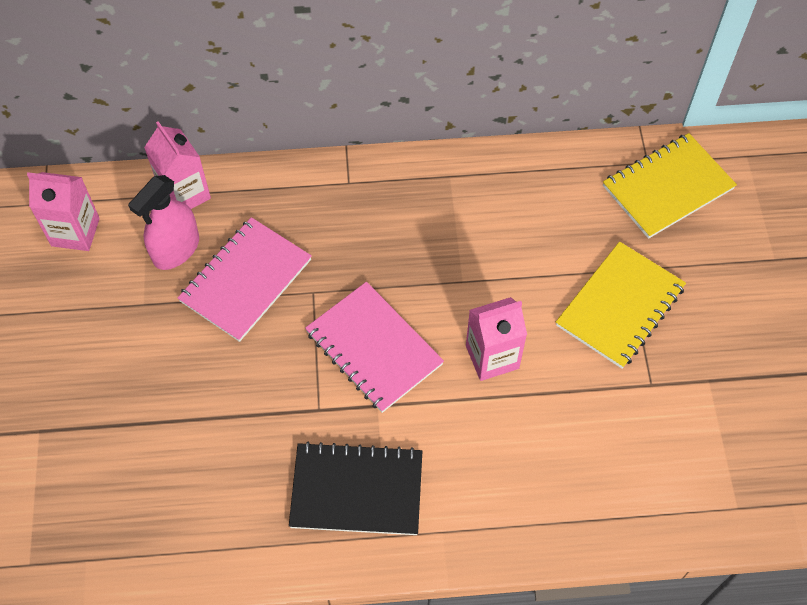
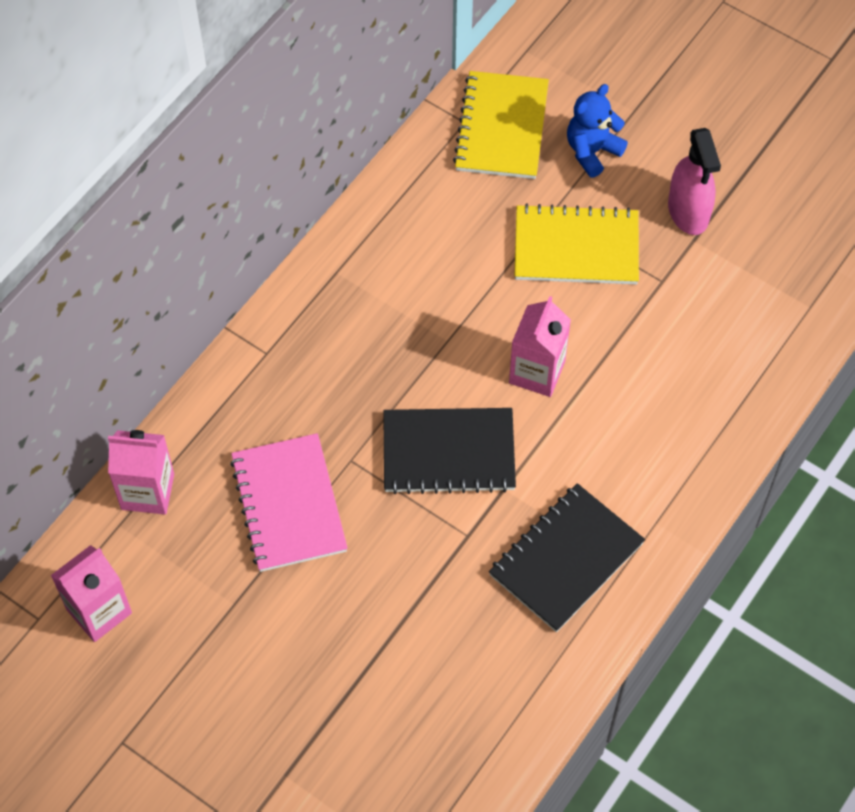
camera: 50 degrees left, 0 degrees up
(176, 249) = (201, 539): pink spray bottle -> pink spray bottle (688, 212)
(373, 348) = (448, 453): pink notebook -> black notebook
(620, 306) = (576, 247): yellow notebook -> yellow notebook turned 75 degrees counterclockwise
(710, 257) = (592, 151): none -> blue teddy bear

